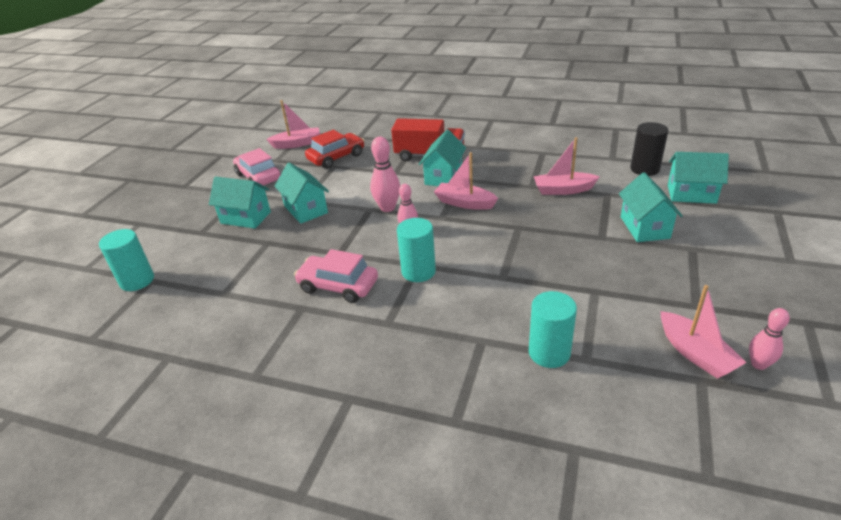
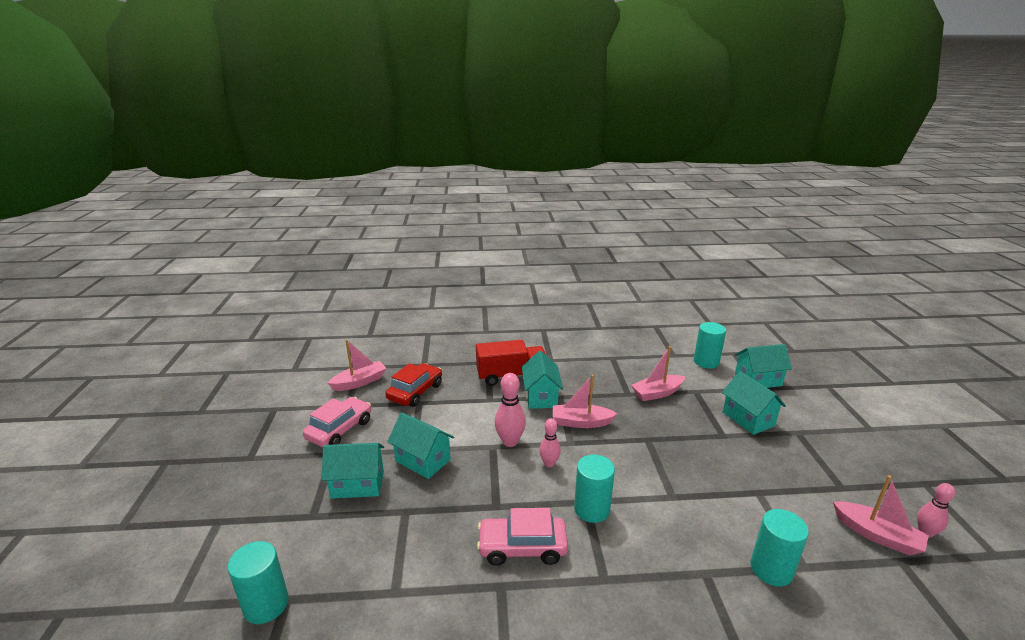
camera: 25 degrees left, 10 degrees down
(258, 177) = (339, 430): pink car -> pink car turned 90 degrees clockwise
(644, 169) = (706, 362): black cylinder -> turquoise cylinder

